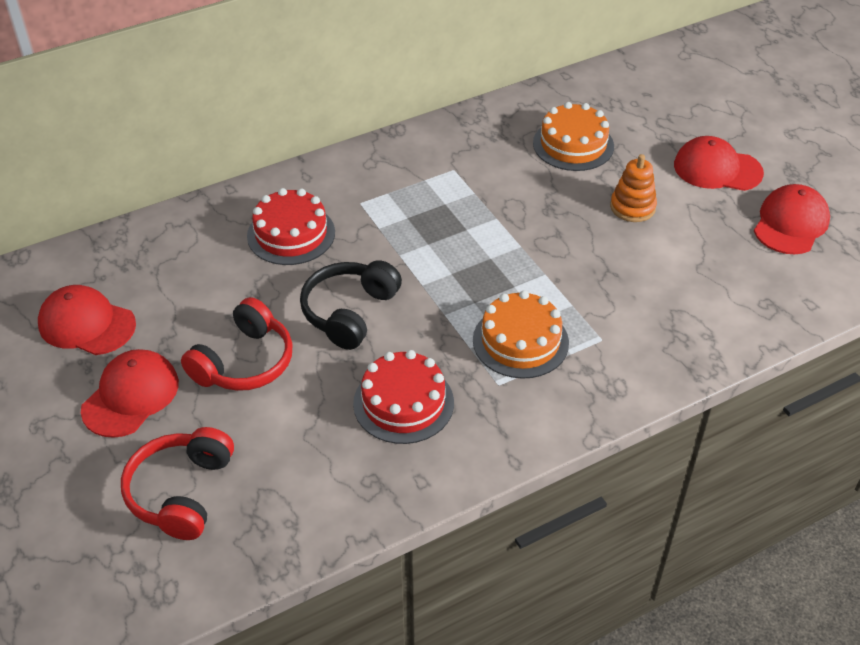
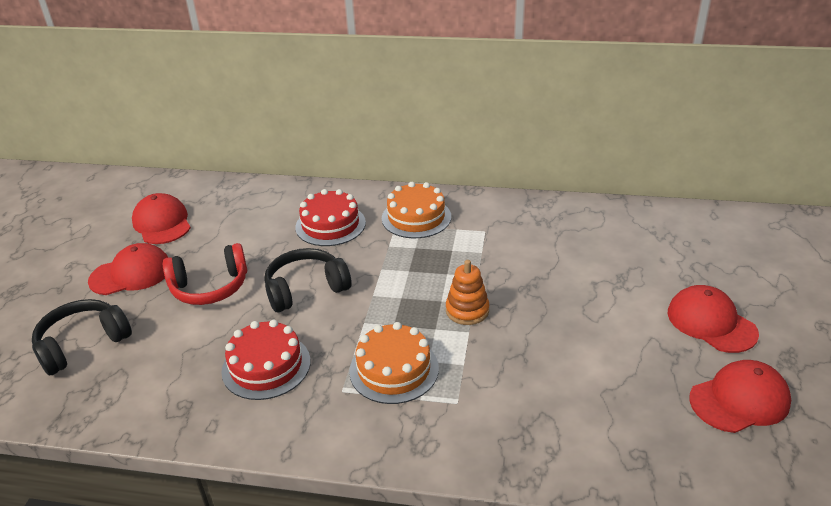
camera: 40 degrees right, 10 degrees down
(181, 492) = (83, 344): red headphones -> black headphones
(573, 144) = (598, 252): orange cake -> orange cake (416, 217)
(632, 207) = (597, 317): orange stacking toy -> orange stacking toy (467, 310)

